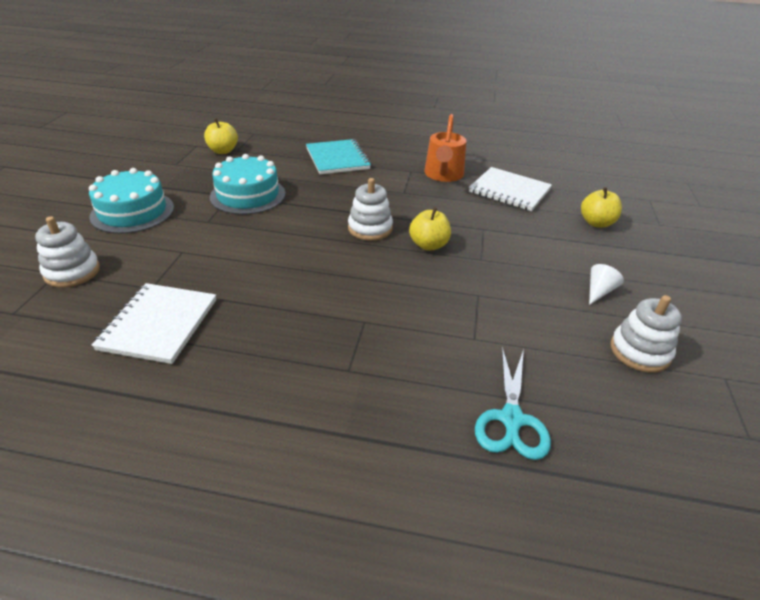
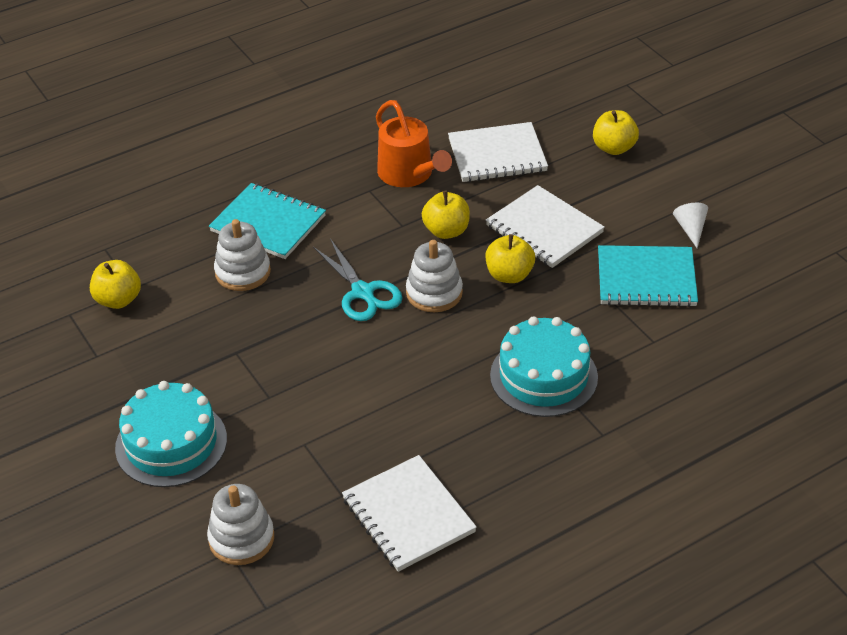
camera: 40 degrees left, 5 degrees up
(248, 195) = (254, 338): turquoise cake -> turquoise cake (543, 376)
(424, 207) = (446, 231): none -> yellow apple
(487, 236) = (544, 229): none -> white notebook
(511, 420) = (746, 385): turquoise scissors -> turquoise scissors (363, 293)
(522, 299) = (646, 279): none -> turquoise notebook
(639, 351) = (769, 268): white stacking toy -> white stacking toy (243, 272)

